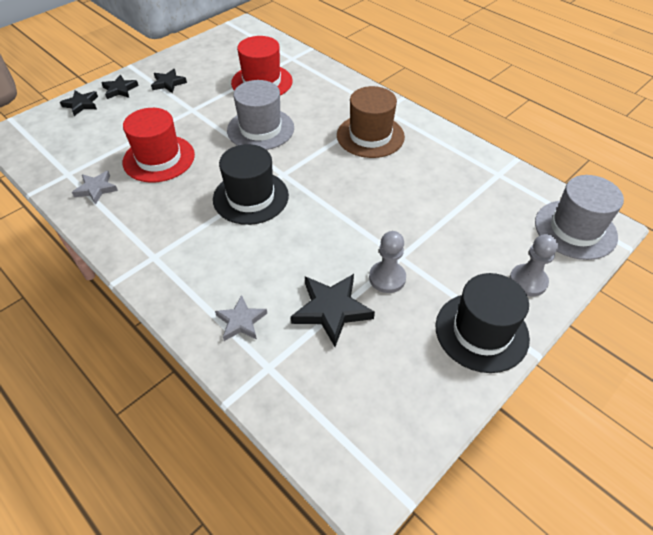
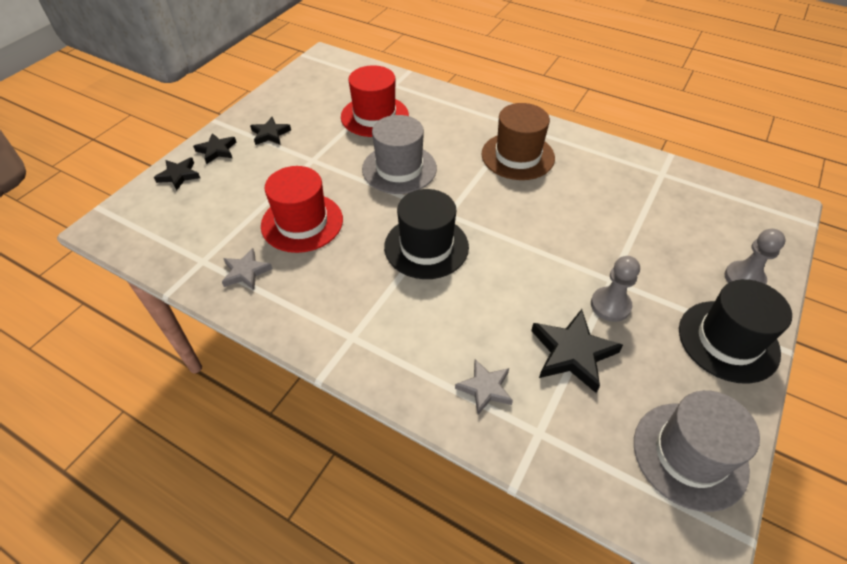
camera: 15 degrees left, 0 degrees up
(575, 229) = (760, 216): grey hat -> grey hat (690, 455)

